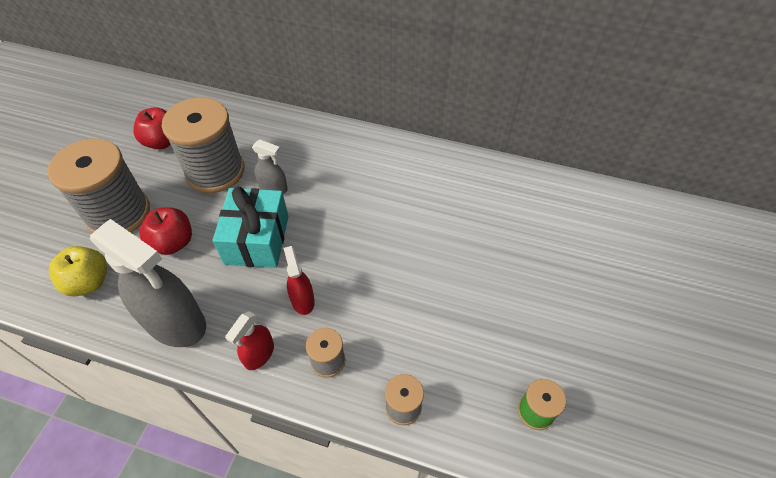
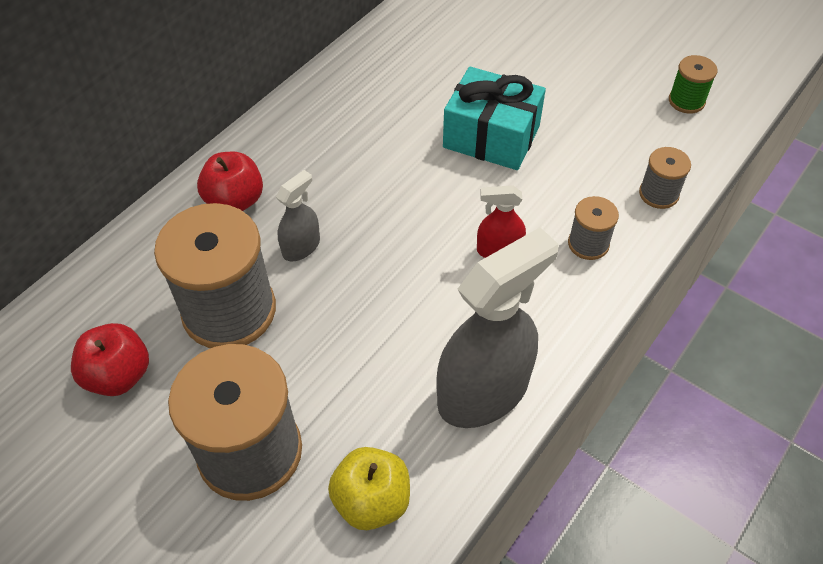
camera: 70 degrees left, 0 degrees up
(173, 243) = (345, 380): red apple -> red apple (235, 201)
(257, 240) = (384, 280): turquoise gift -> turquoise gift (491, 137)
(259, 354) = (560, 307): red spray bottle -> none

